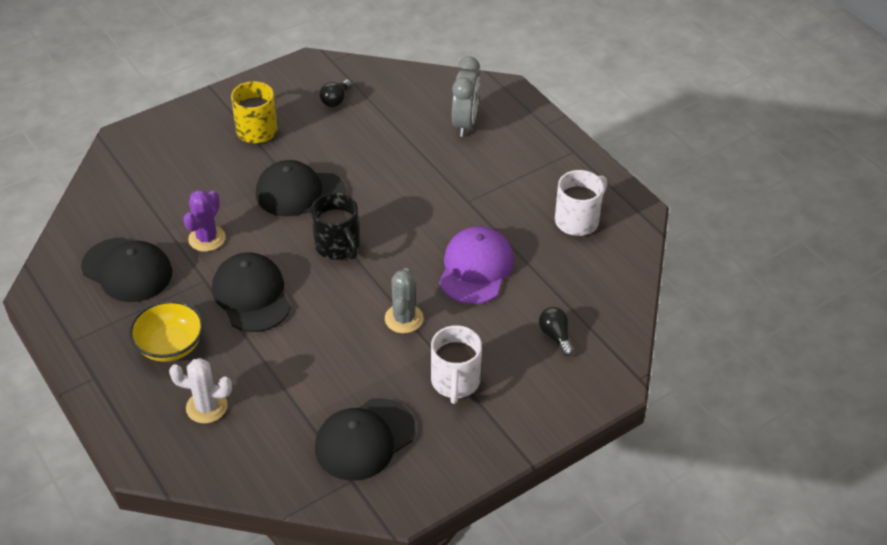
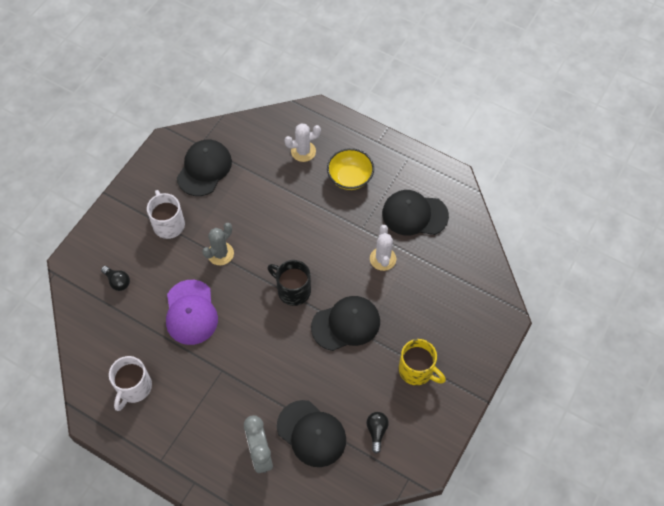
camera: 155 degrees right, 15 degrees up
(207, 238) = (382, 259): purple cactus -> white cactus
(251, 295) = (325, 230): black cap -> black cap (311, 433)
(404, 319) = (220, 253): grey cactus -> grey cactus turned 60 degrees clockwise

